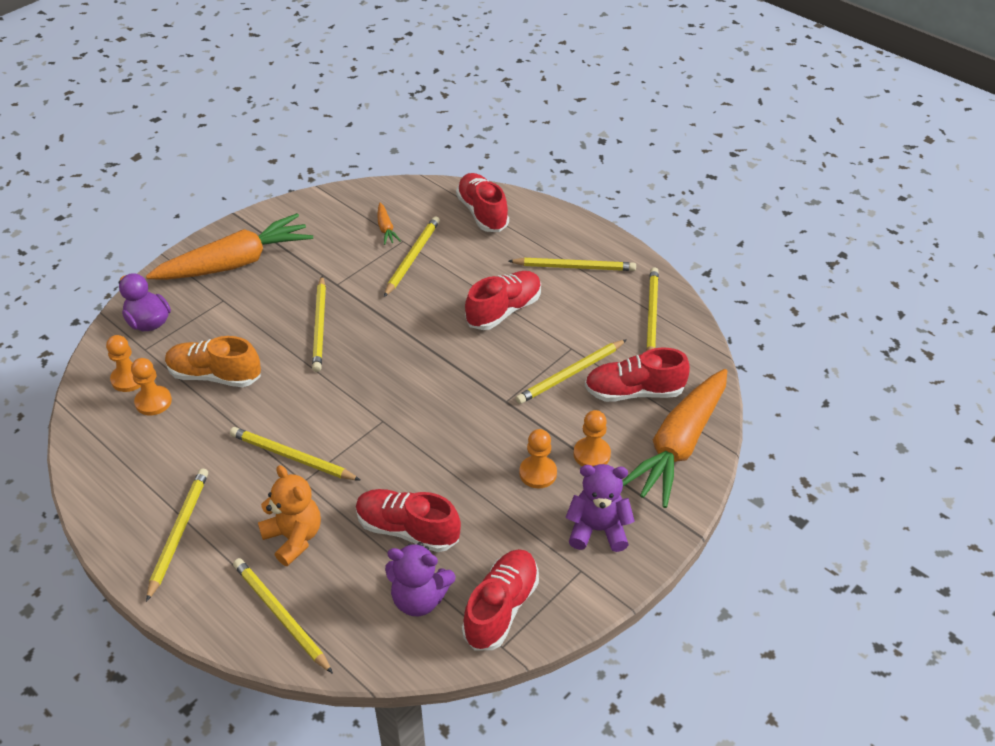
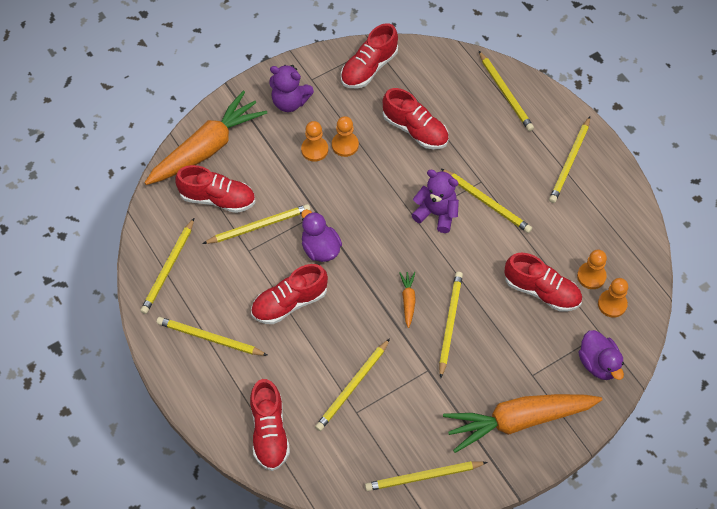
camera: 165 degrees left, 15 degrees up
(215, 375) = (541, 291): orange shoe -> red shoe
(294, 538) = (492, 141): orange teddy bear -> none
(326, 210) = (423, 477): none -> yellow pencil
(386, 229) = (369, 433): orange carrot -> orange carrot (408, 300)
(419, 598) = (417, 84): purple teddy bear -> purple teddy bear (436, 213)
(488, 366) = (320, 248): none -> purple duck
(591, 454) = (271, 155): orange pawn -> orange pawn (345, 145)

